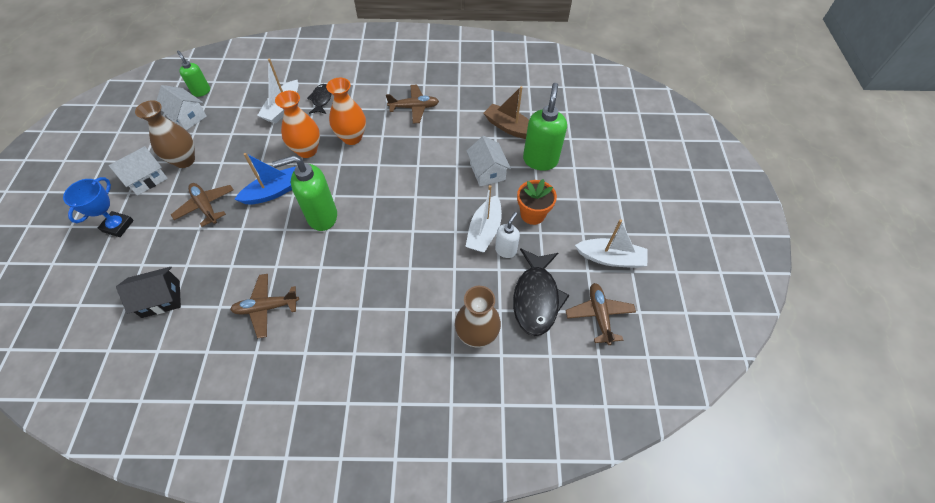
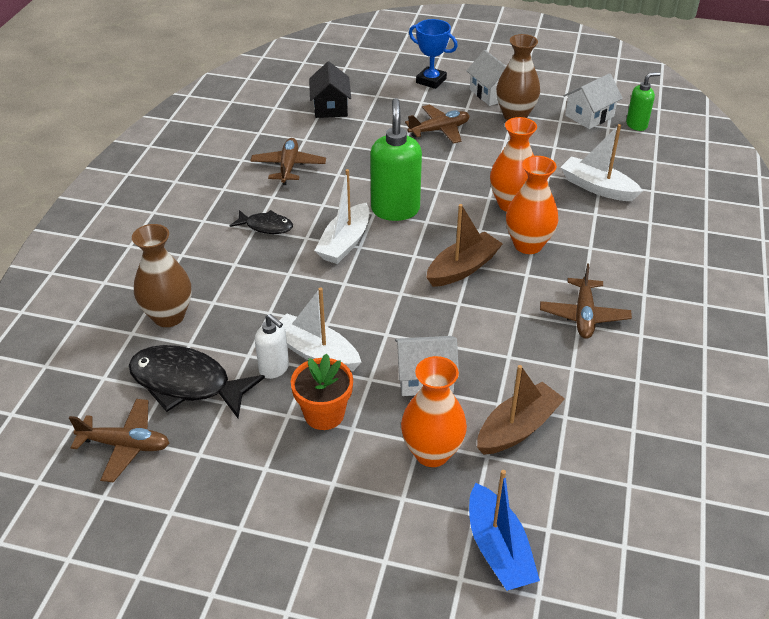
camera: 105 degrees right, 15 degrees down
(274, 192) = (446, 176): blue boat -> blue boat (498, 549)
(321, 100) = (612, 222): black fish -> black fish (266, 226)
(383, 167) = (462, 268): none -> brown boat
(540, 160) = (432, 452): green soap dispenser -> orange vase
(610, 258) = (205, 490): white boat -> white boat (345, 243)

